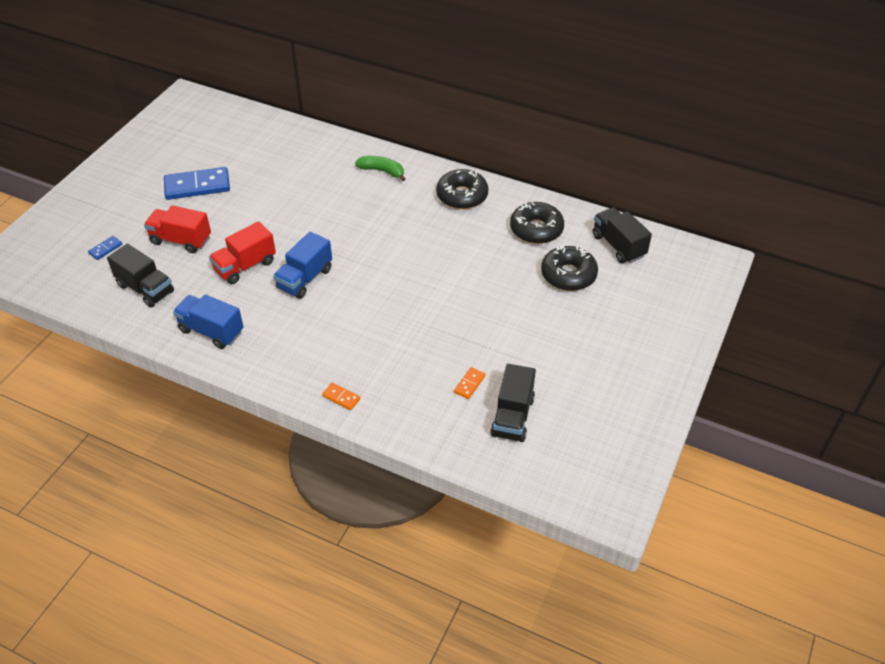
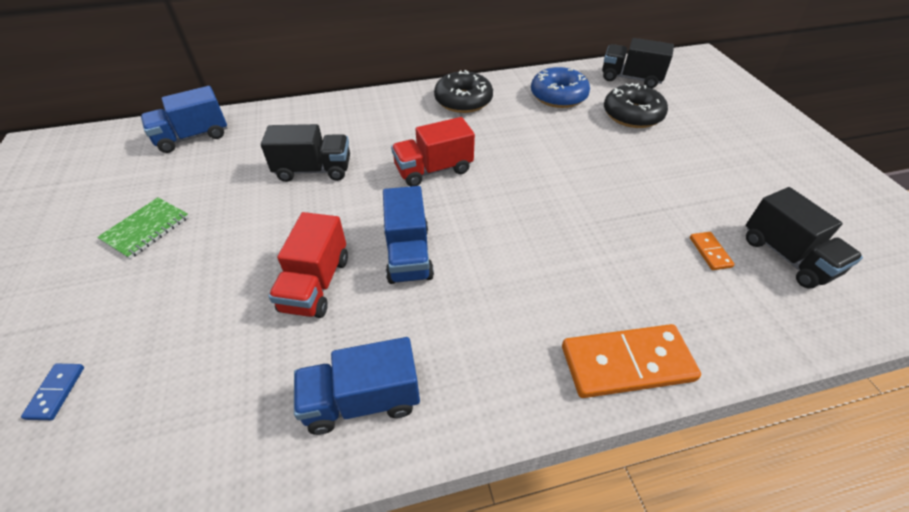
camera: 40 degrees left, 0 degrees up
(145, 288) = (189, 409): black truck -> black truck (314, 170)
(181, 240) = (185, 305): red truck -> red truck (433, 170)
(197, 186) = (146, 229): blue domino -> green notebook
(269, 134) = (193, 137): none -> blue truck
(341, 397) = (626, 363): orange domino -> orange domino, size x2.19
(382, 171) = (362, 115): green banana -> none
(536, 229) = (558, 96): black donut -> blue donut

